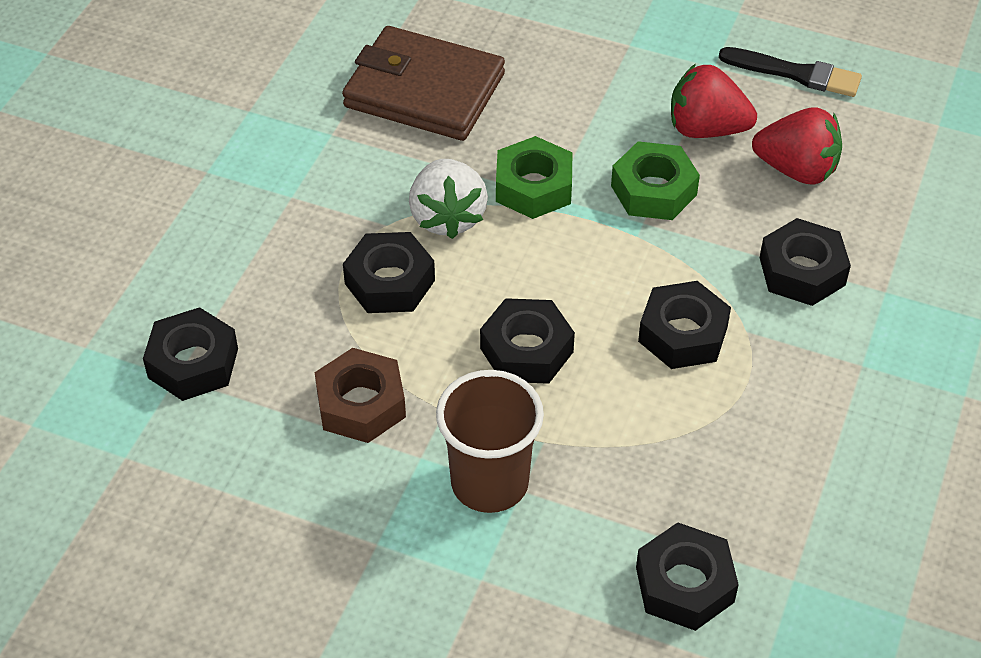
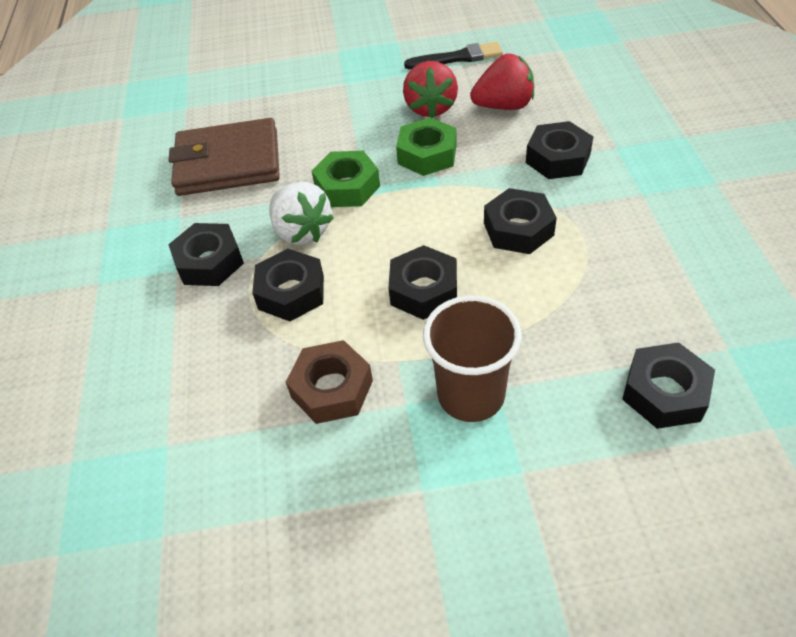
camera: 25 degrees left, 0 degrees up
(193, 363) = (174, 427): black nut -> black nut (209, 262)
(706, 129) = (430, 108): red strawberry -> red strawberry turned 75 degrees counterclockwise

